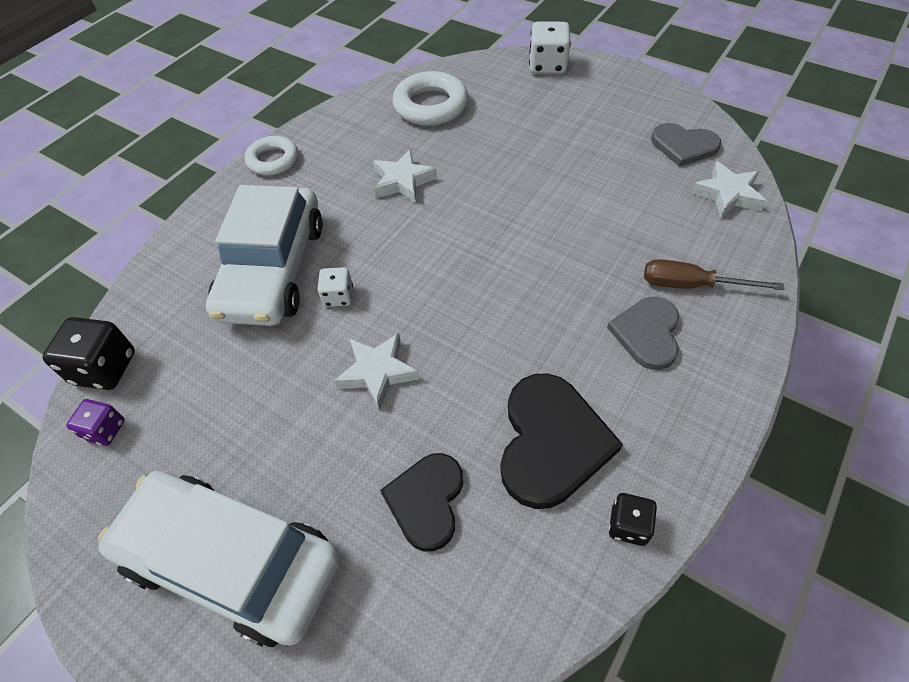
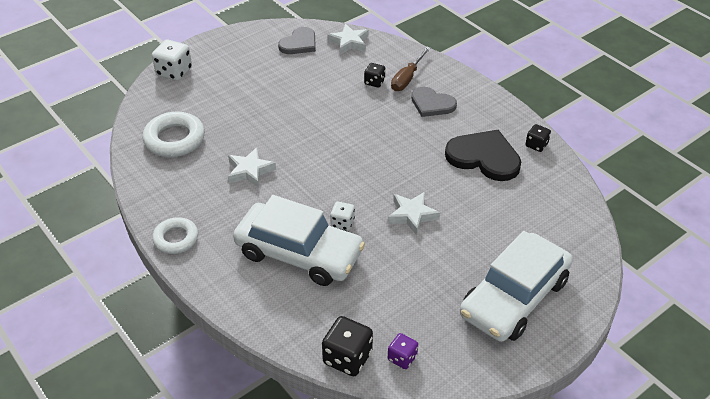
camera: 75 degrees left, 10 degrees down
(426, 501) = (502, 211): black heart -> none
(654, 248) = (374, 82): none -> black dice

